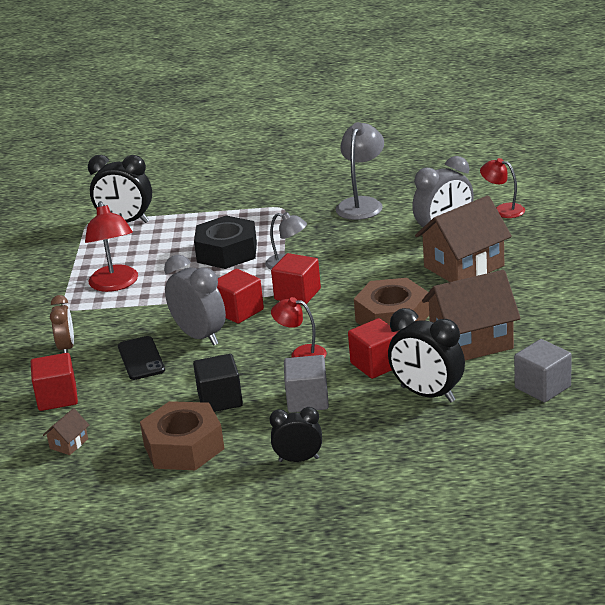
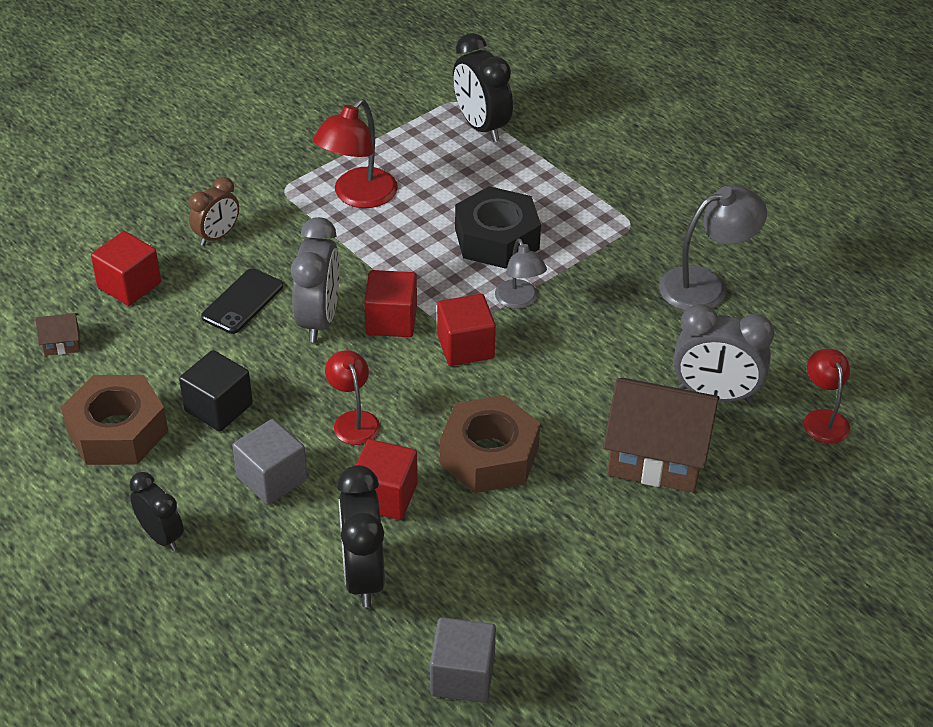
camera: 45 degrees right, 15 degrees up
(471, 342) = (501, 555): brown house -> none

